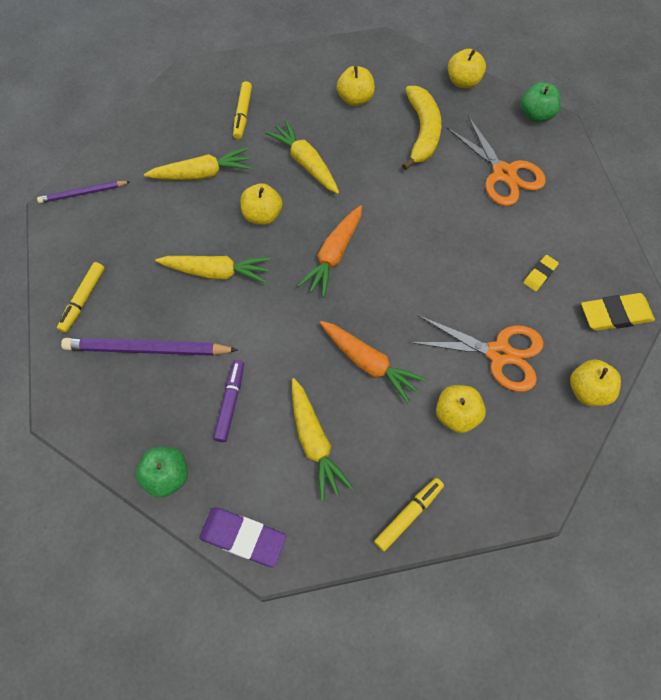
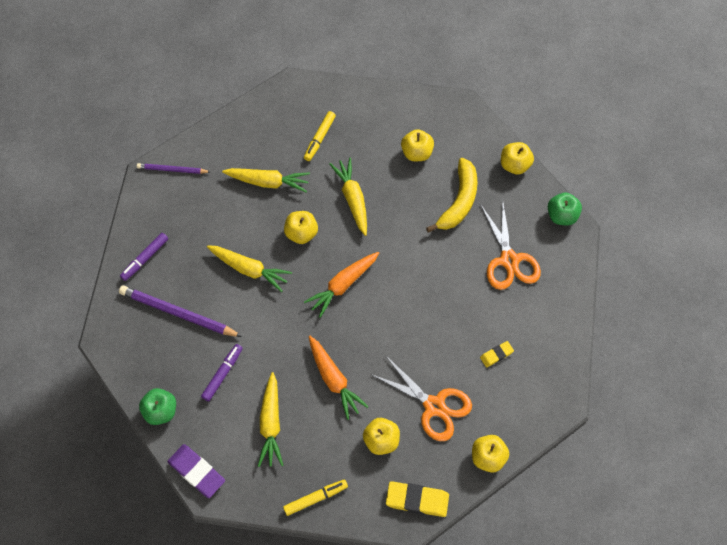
camera: 20 degrees right, 0 degrees up
(83, 300) = (145, 259): yellow marker -> purple marker
(615, 314) = (539, 407): yellow eraser -> yellow eraser (417, 500)

